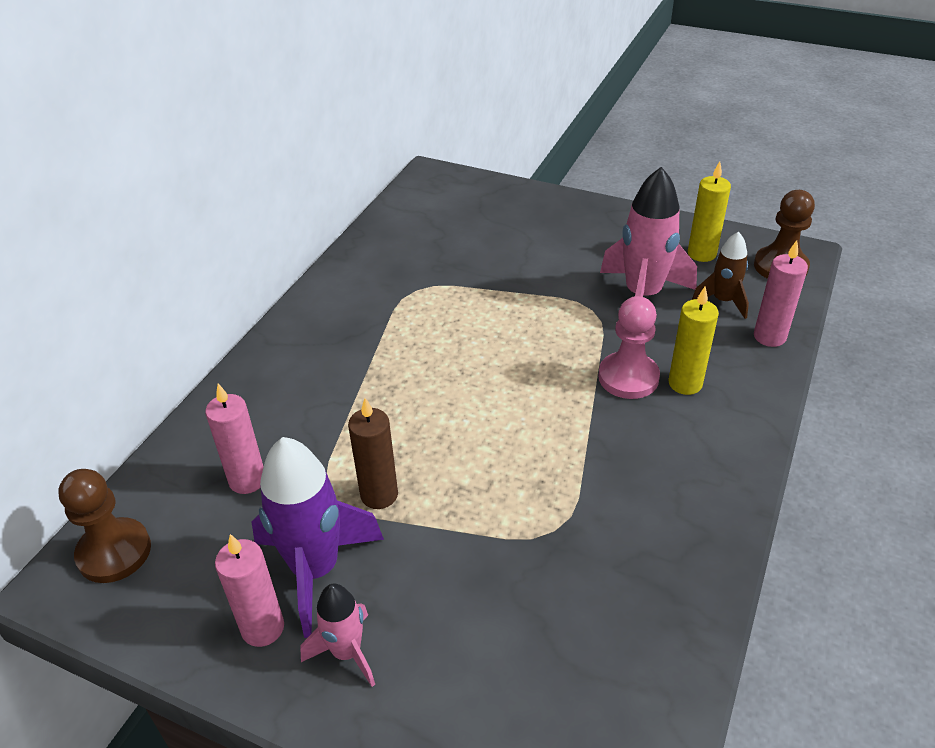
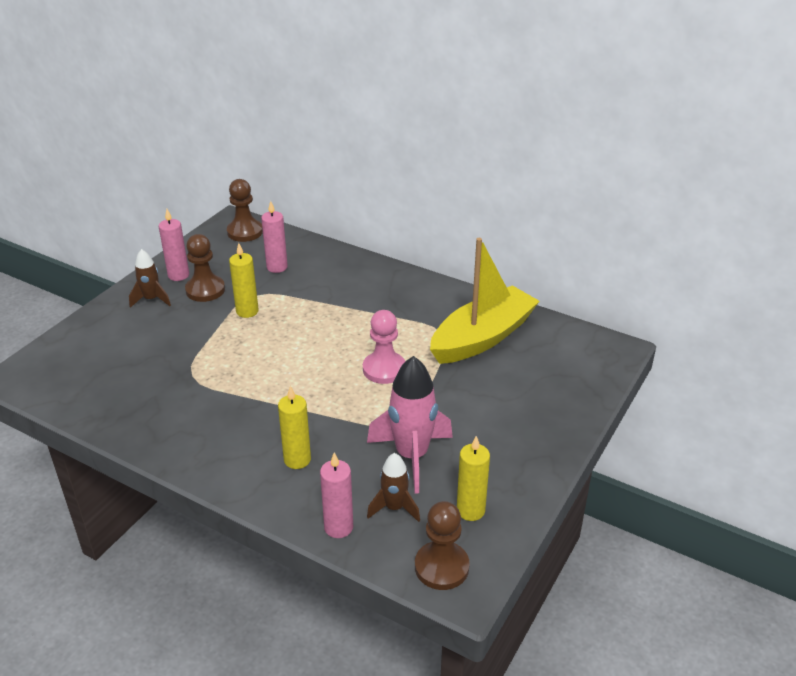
camera: 95 degrees right, 5 degrees down
(315, 570) = (205, 290): purple rocket -> brown pawn
(347, 652) = (151, 299): pink rocket -> brown rocket
(379, 495) = (247, 311): brown candle -> yellow candle
(422, 259) = (482, 337): none -> yellow boat
(628, 377) = (313, 429): pink pawn -> pink pawn (384, 369)

